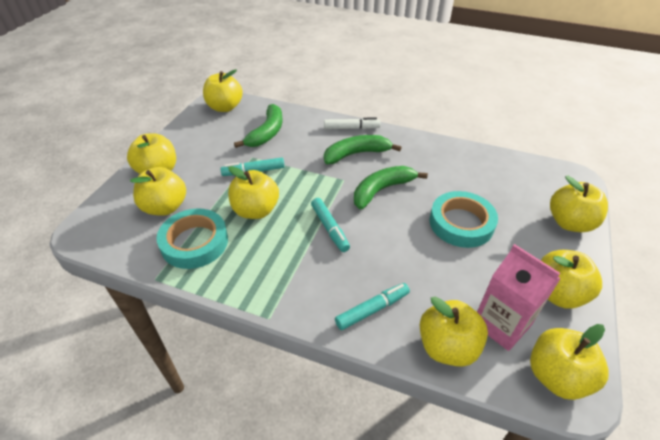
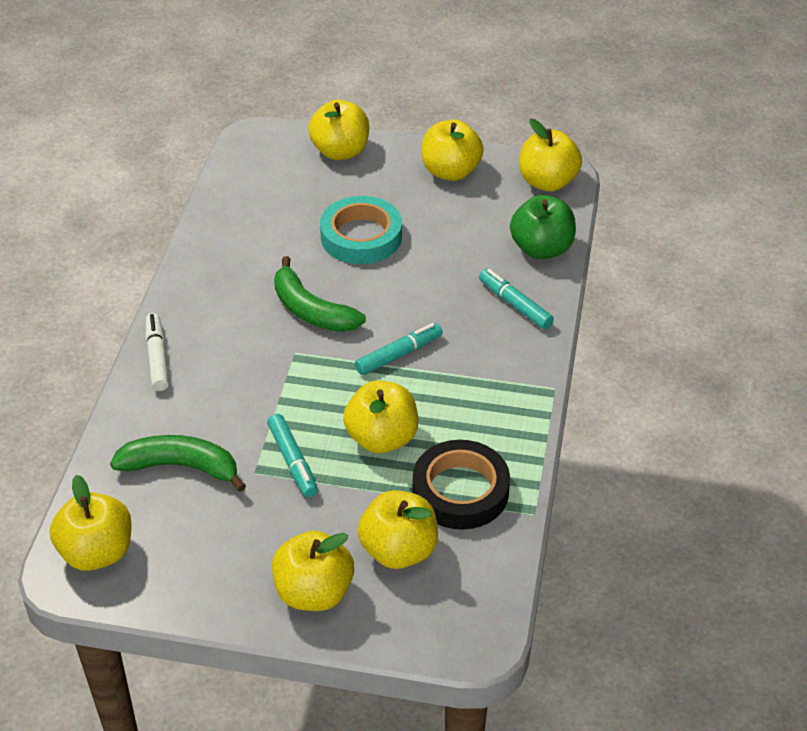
camera: 100 degrees left, 0 degrees up
(194, 242) = (460, 490): turquoise tape -> black tape
(356, 154) = (230, 345): green banana -> none
(447, 347) = (541, 249): yellow apple -> green apple
(501, 324) = (502, 212): pink carton -> none

